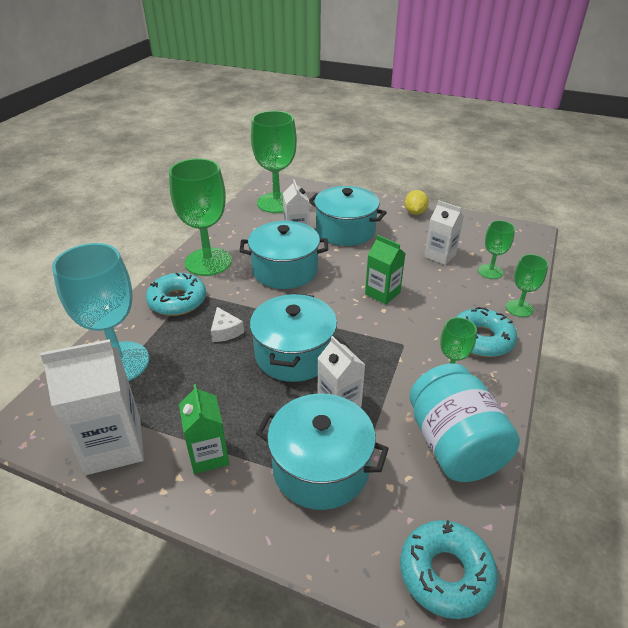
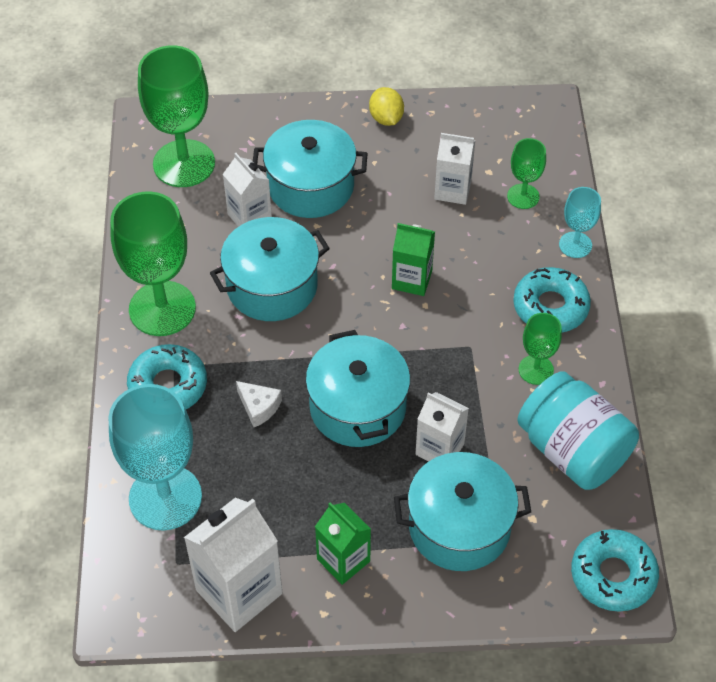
camera: 25 degrees left, 15 degrees up
(519, 308) = (575, 245): green goblet -> turquoise goblet

